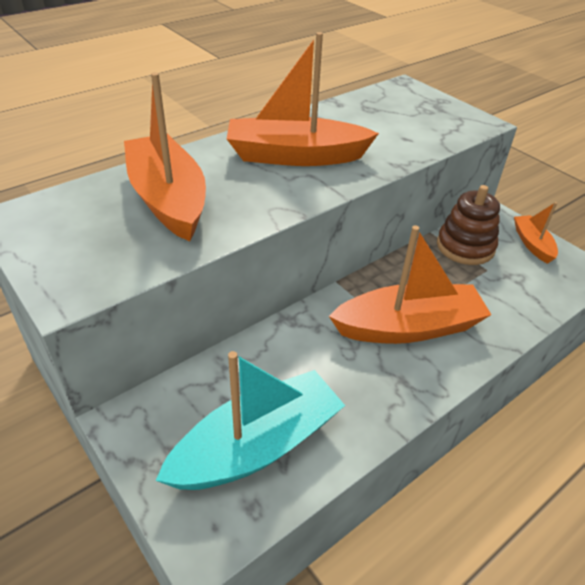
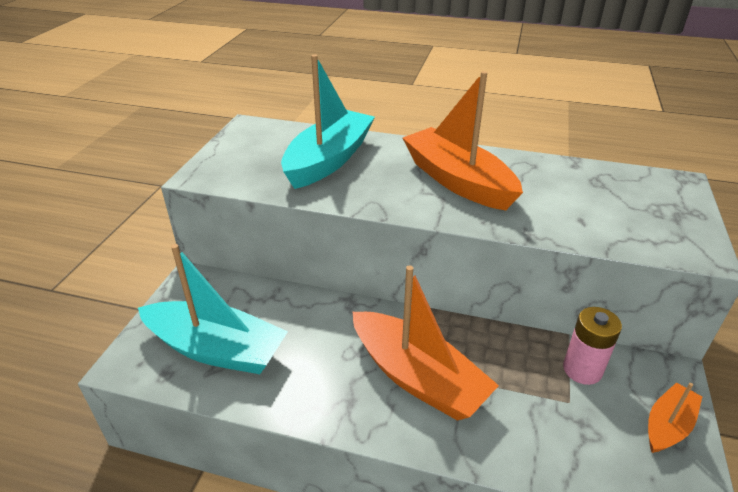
camera: 55 degrees right, 5 degrees down
(168, 199) = (328, 160): orange boat -> turquoise boat
(465, 247) = (582, 369): brown stacking toy -> pink battery

